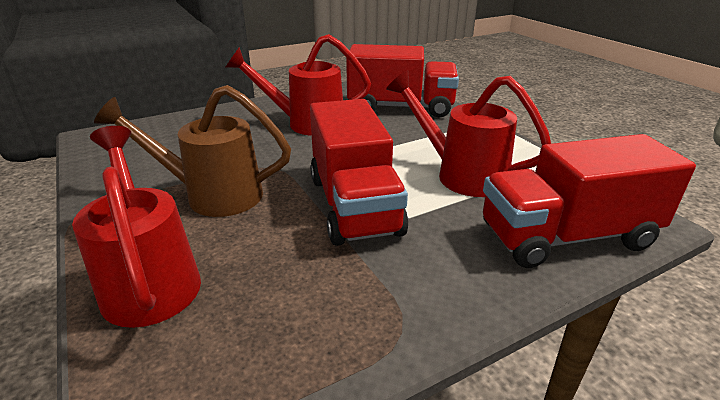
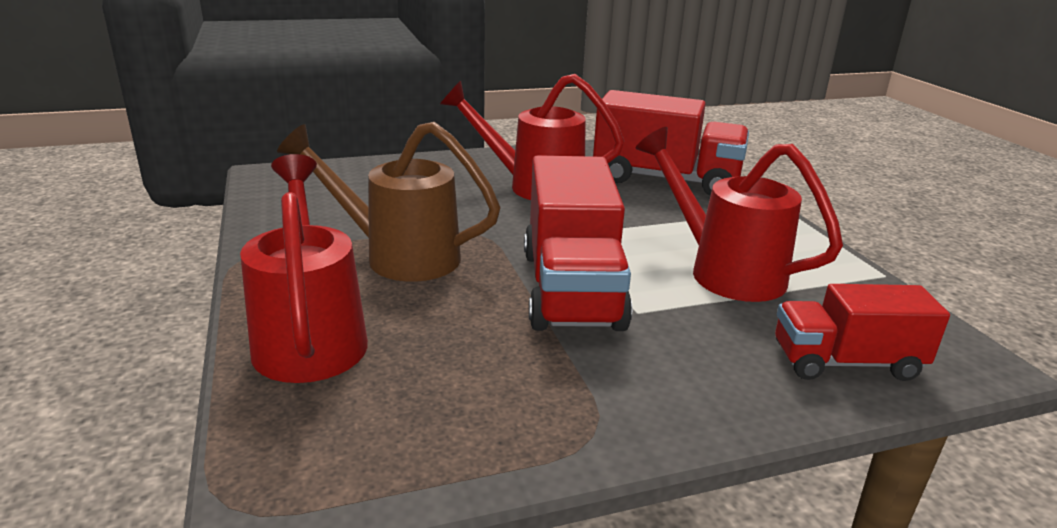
camera: 10 degrees right, 5 degrees down
(566, 236) = (845, 362): red truck -> red truck, size x0.62

